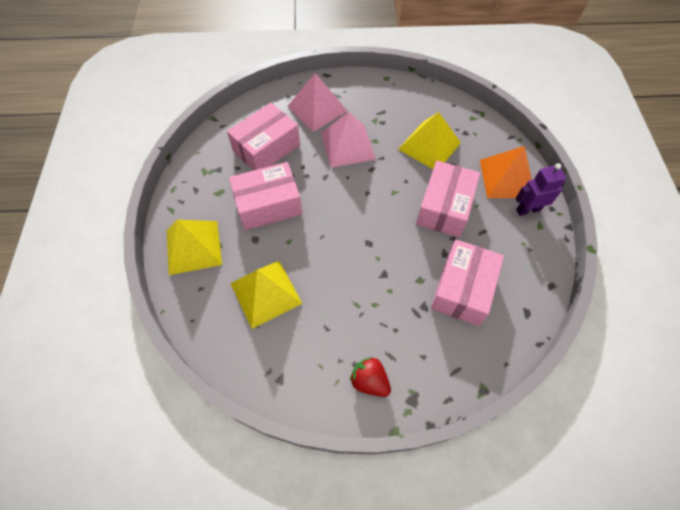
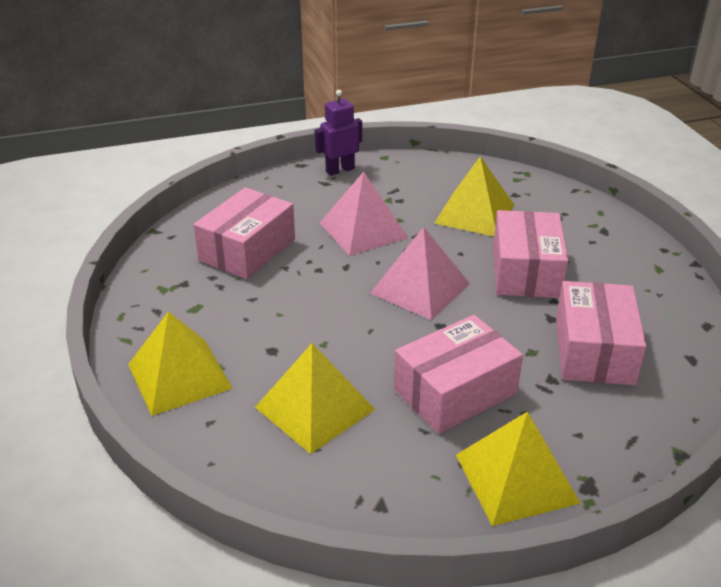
camera: 15 degrees left, 25 degrees down
(268, 205) = (276, 309): pink box -> pink box (455, 391)
(317, 108) = (303, 199): pink pyramid -> pink pyramid (420, 288)
(369, 381) = (516, 478): red strawberry -> yellow pyramid
(507, 178) = (591, 229): orange pyramid -> none
(528, 210) = (635, 255): purple robot -> purple robot (340, 170)

